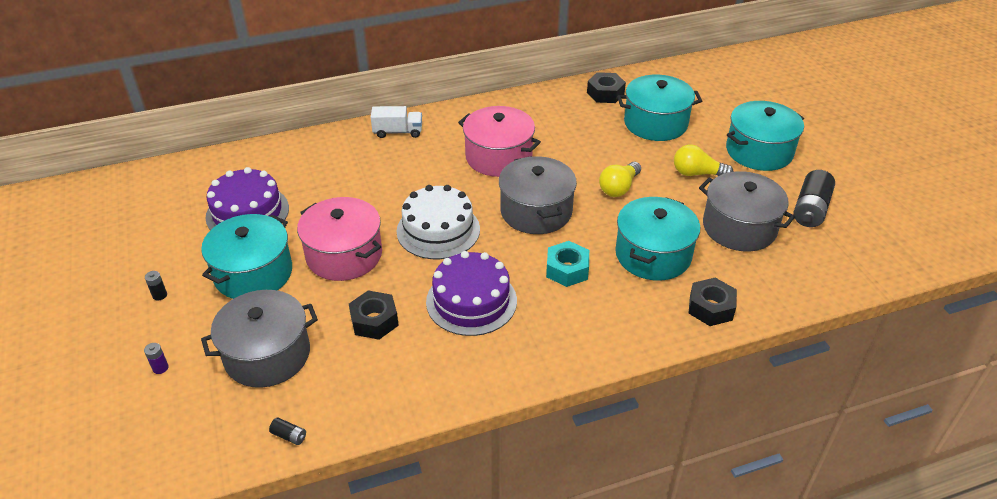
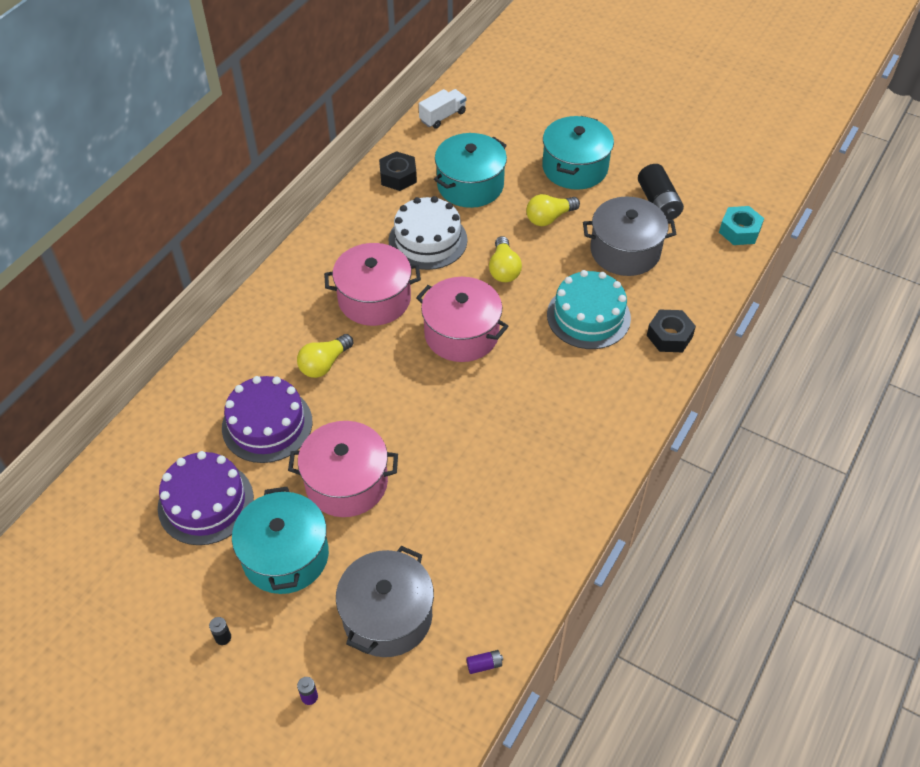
camera: 40 degrees left, 10 degrees up
(289, 436) = (484, 665): black battery -> purple battery
(374, 321) = (440, 522): black nut -> none
(398, 132) = (253, 328): white truck -> white truck (442, 116)
(417, 177) = (324, 364): none -> yellow light bulb
(438, 230) = (400, 404): white cake -> white cake (428, 240)
(471, 301) = (497, 450): purple cake -> purple cake (267, 424)
(536, 211) = (461, 334): grey pot -> pink pot
(567, 270) = (540, 372): turquoise nut -> turquoise nut (739, 231)
(653, 255) = (588, 316): turquoise pot -> turquoise cake

